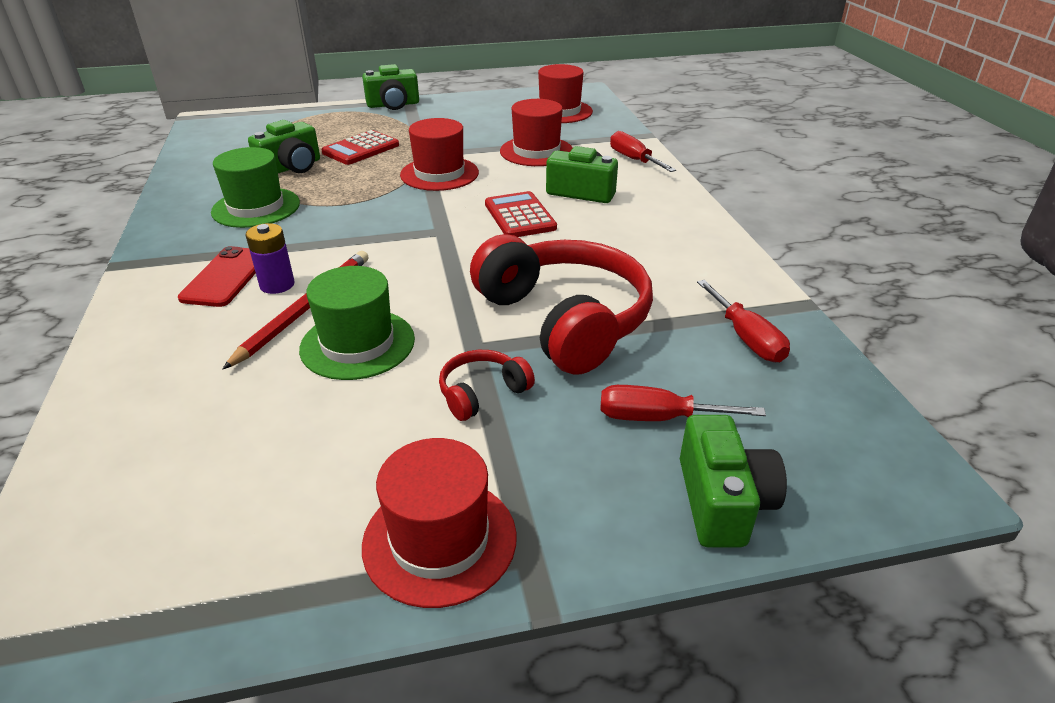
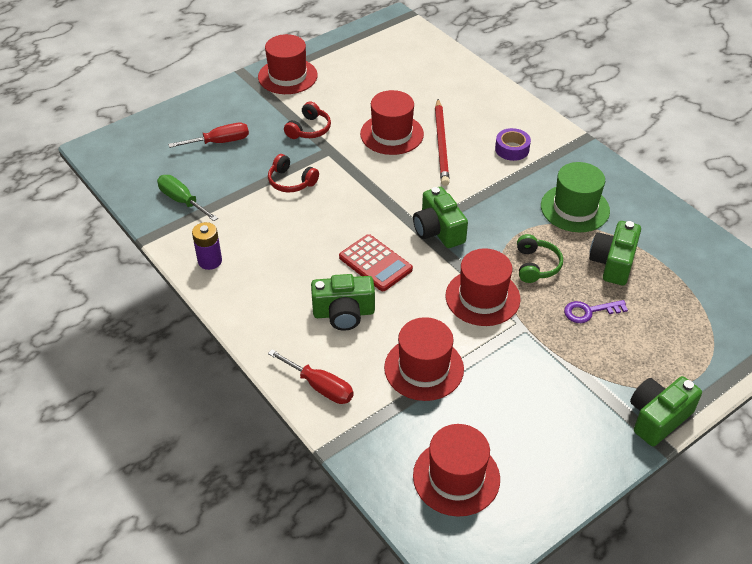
camera: 155 degrees right, 10 degrees up
(226, 277) = (512, 149): red phone -> purple tape
(277, 285) = (476, 153): purple battery -> purple battery (210, 261)
(357, 344) = (391, 134): green hat -> red hat
(361, 149) = (589, 311): red calculator -> purple key
(362, 180) = (536, 265): none -> green headphones
(565, 319) = (291, 181): red headphones -> red headphones, size x0.45
(722, 501) = (184, 117): green camera -> green camera (438, 230)
(746, 338) = (182, 201): red screwdriver -> green screwdriver

